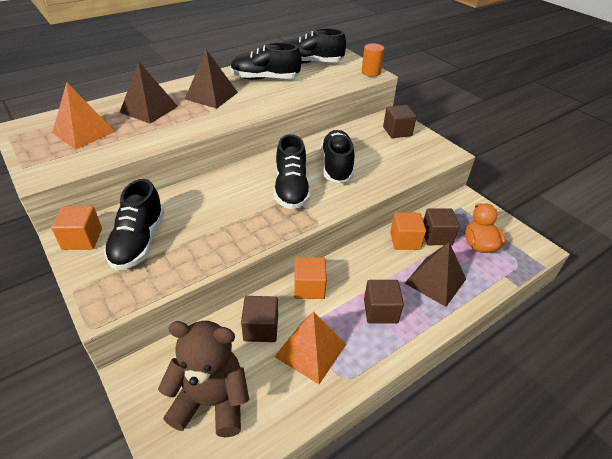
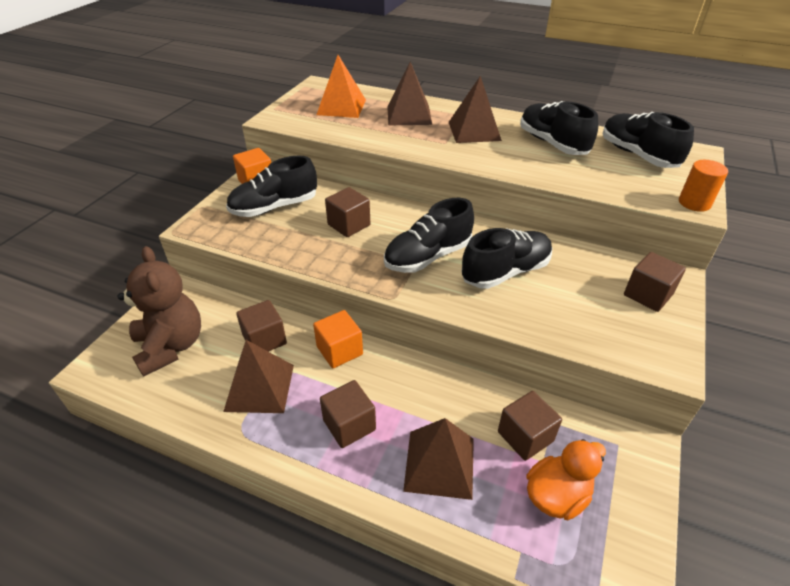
camera: 60 degrees right, 0 degrees up
(214, 209) = (349, 225): none -> brown cube
(310, 350) = (259, 387): orange pyramid -> brown pyramid
(405, 240) = (484, 405): orange cube -> none

